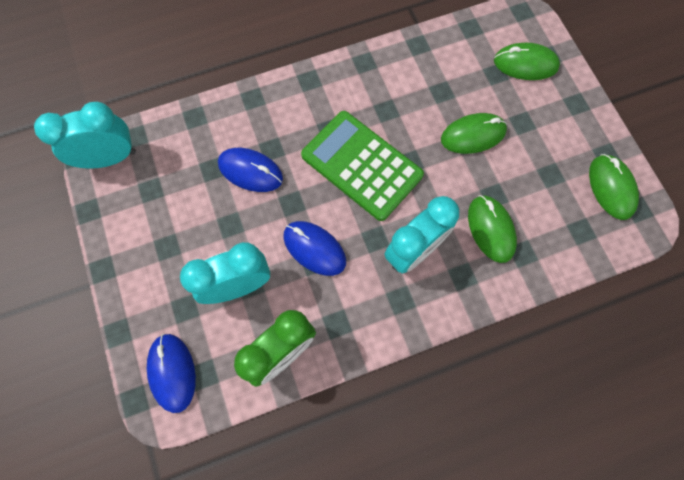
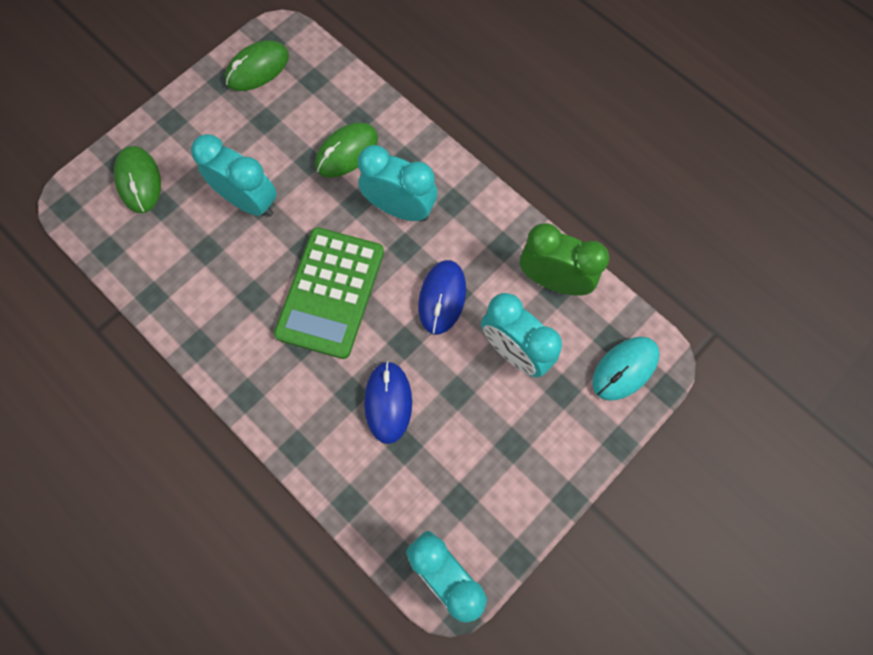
camera: 115 degrees left, 0 degrees up
(172, 372) = (625, 369): blue mouse -> turquoise mouse
(473, 135) = (249, 201): green mouse -> turquoise clock

